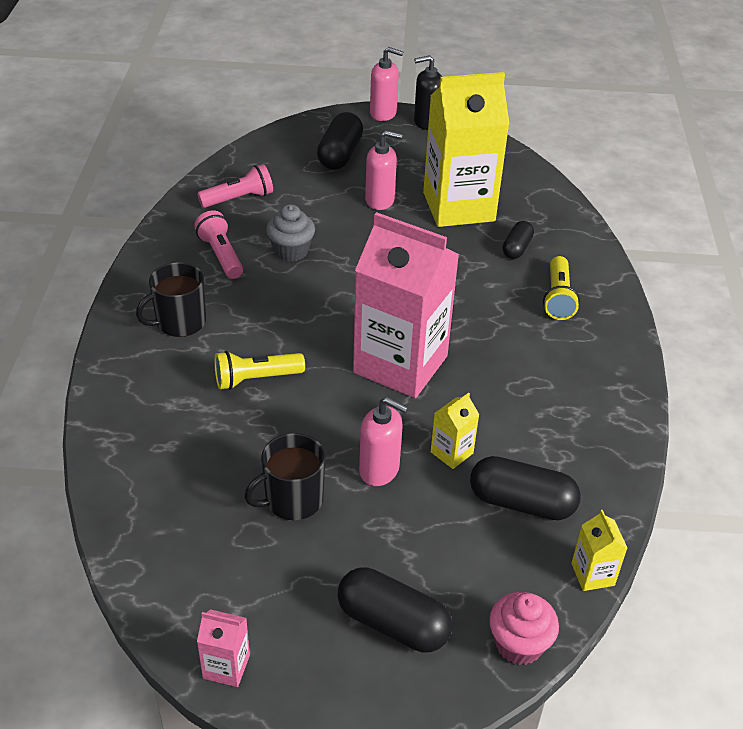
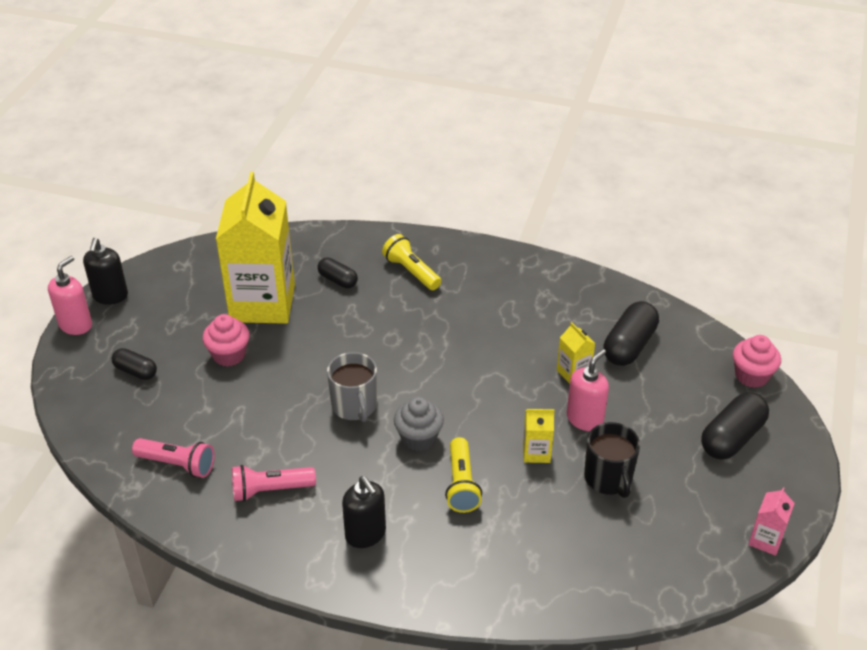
camera: 75 degrees left, 0 degrees up
(180, 322) = (365, 534): black mug -> black soap dispenser
(239, 199) = (177, 464): pink flashlight -> pink flashlight turned 120 degrees clockwise
(291, 251) = (284, 434): grey cupcake -> grey cupcake (418, 438)
(340, 155) = (136, 371): black capsule -> black capsule, size x0.59
(341, 289) = (354, 406): none -> grey mug
(380, 200) = (229, 355): pink soap dispenser -> pink cupcake
(400, 364) = (466, 384): pink carton -> none
(558, 298) = (411, 272): yellow flashlight -> yellow flashlight turned 150 degrees counterclockwise
(592, 574) = (697, 326): yellow carton -> yellow carton (536, 452)

